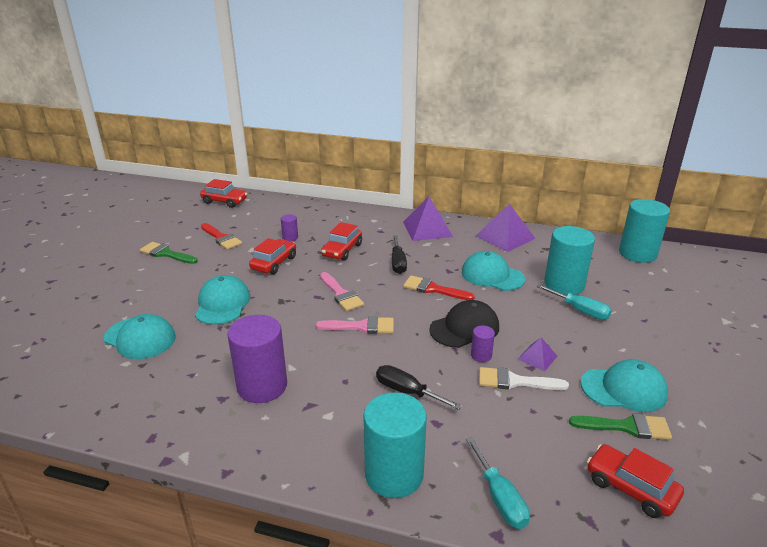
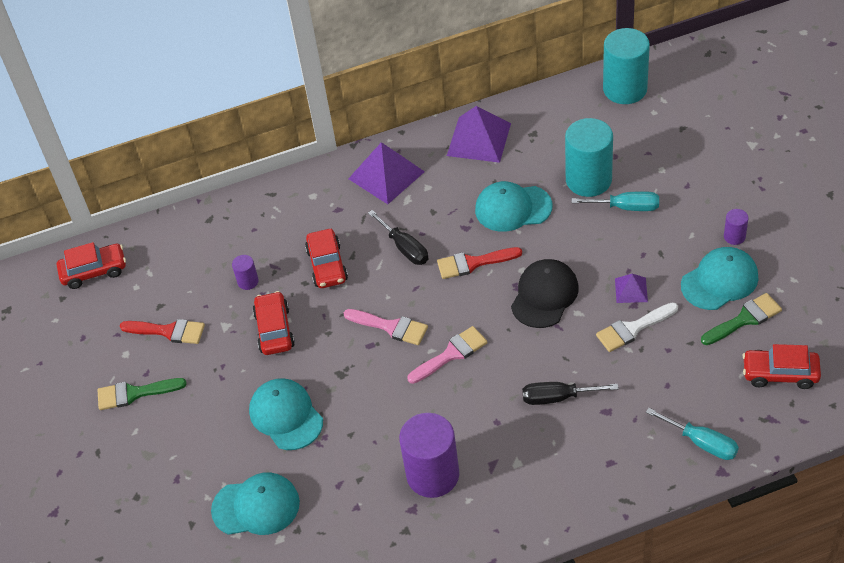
camera: 30 degrees left, 20 degrees up
(394, 474) = (615, 476): turquoise cylinder -> none
(481, 355) = (584, 318): purple cylinder -> purple cylinder (734, 236)

